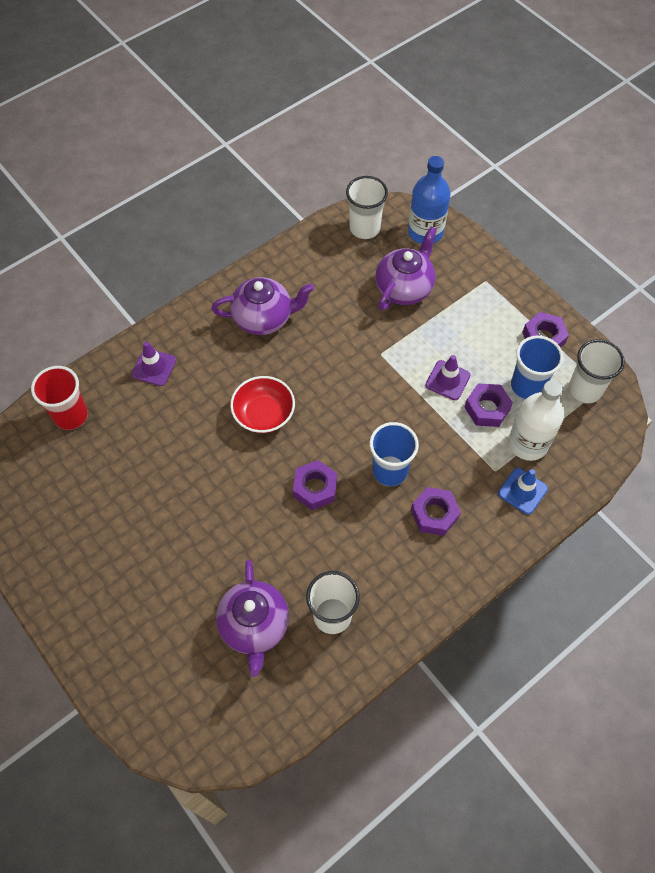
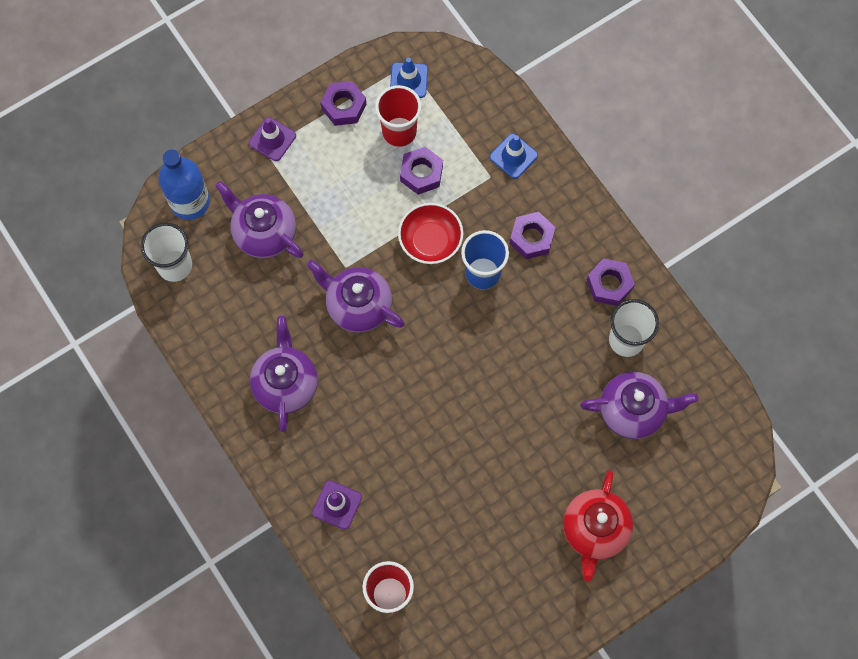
camera: 85 degrees left, 10 degrees up
(127, 593) = (594, 530): none -> red teapot
(264, 414) = (407, 390): red bowl -> red bowl (430, 241)
(315, 488) = (496, 345): purple nut -> purple nut (609, 284)
(343, 367) = (358, 306): none -> purple teapot
(447, 380) = (385, 205): purple traffic cone -> purple traffic cone (272, 139)
(527, 386) = (399, 132): blue cup -> red cup
(528, 443) = (463, 142): white bottle -> none
(585, 390) = (409, 80): white cup -> blue traffic cone

